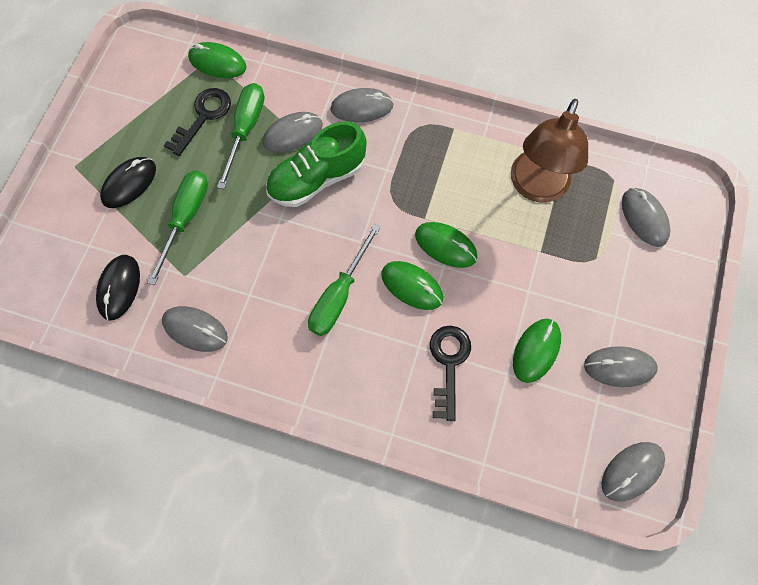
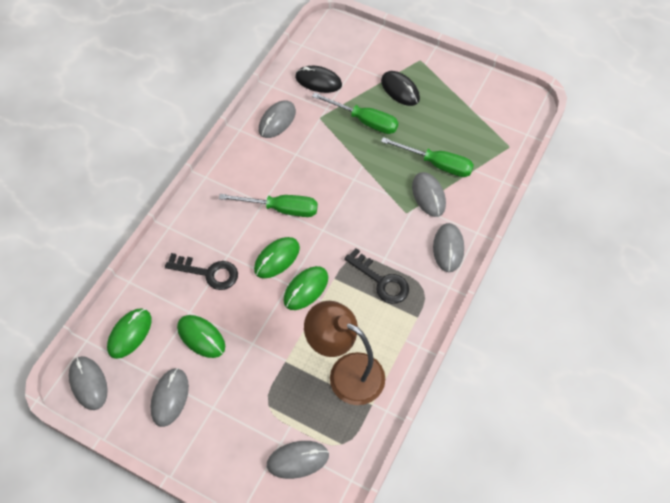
camera: 100 degrees right, 10 degrees down
(203, 117) = (452, 137): black key -> black key (381, 280)
(217, 63) = (505, 151): green mouse -> green mouse (130, 334)
(317, 179) = (384, 207): green shoe -> none
(339, 295) = (281, 209): green screwdriver -> green screwdriver turned 150 degrees clockwise

